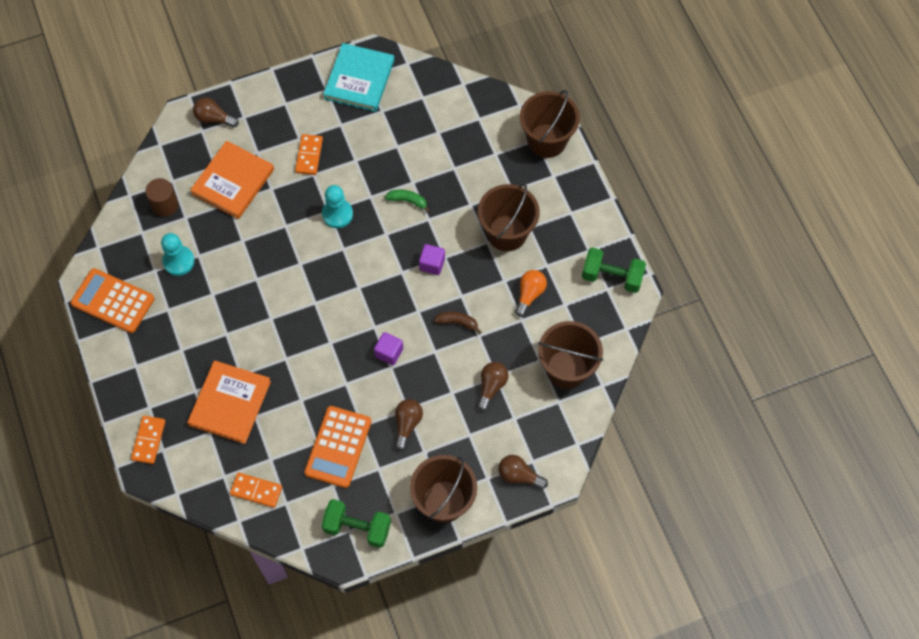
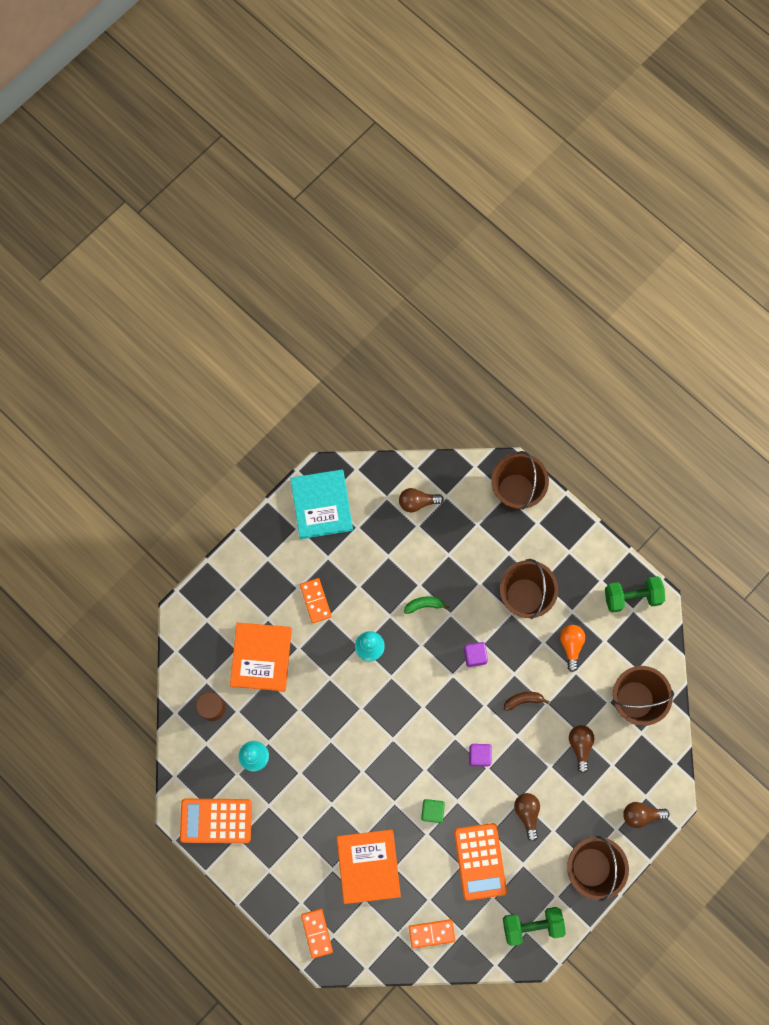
camera: 25 degrees left, 10 degrees up
(214, 118) = (211, 603): brown light bulb -> brown light bulb (417, 502)
(317, 382) = (432, 811): none -> green cube

